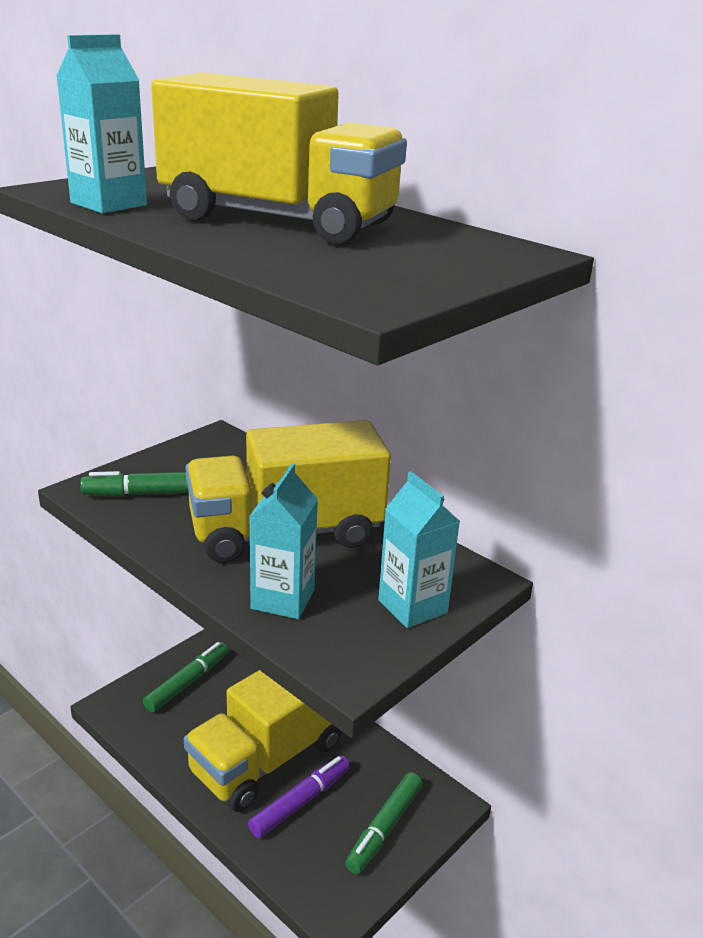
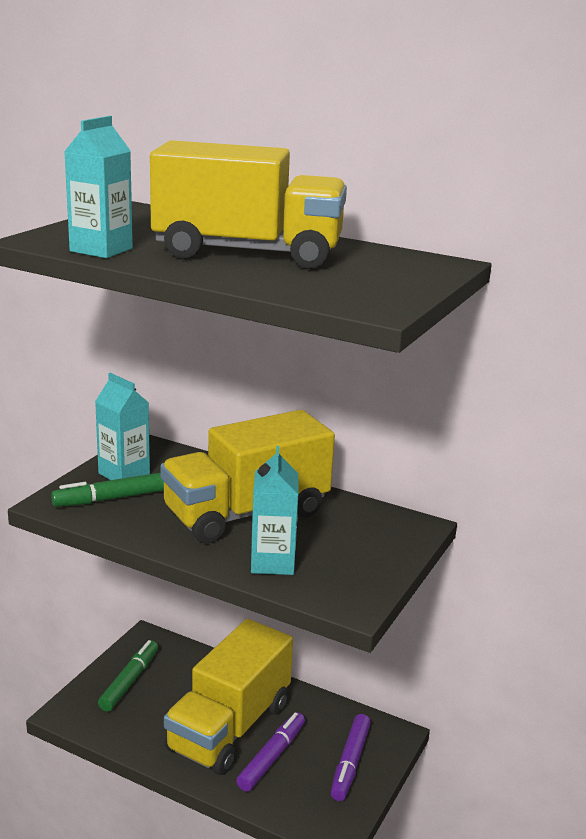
camera: 15 degrees left, 5 degrees down
(385, 828) = (350, 762): green marker -> purple marker
(412, 606) = (376, 552): turquoise carton -> turquoise carton (124, 474)

